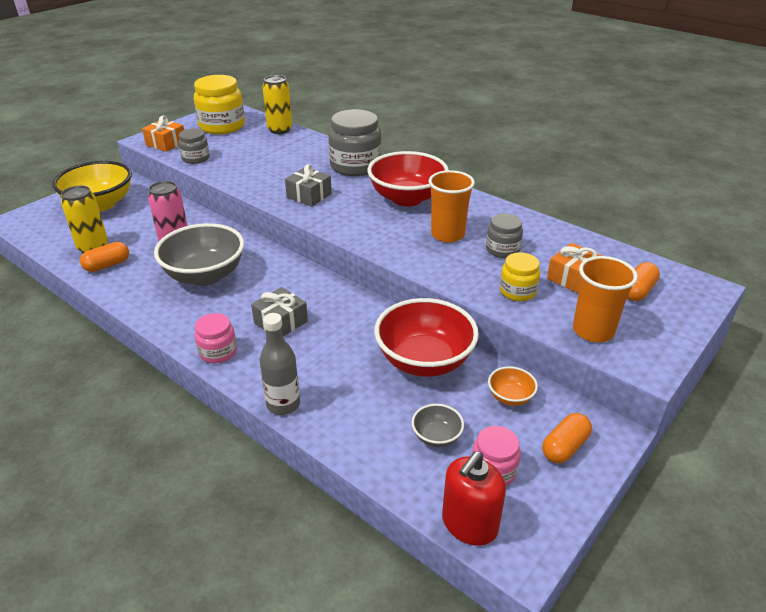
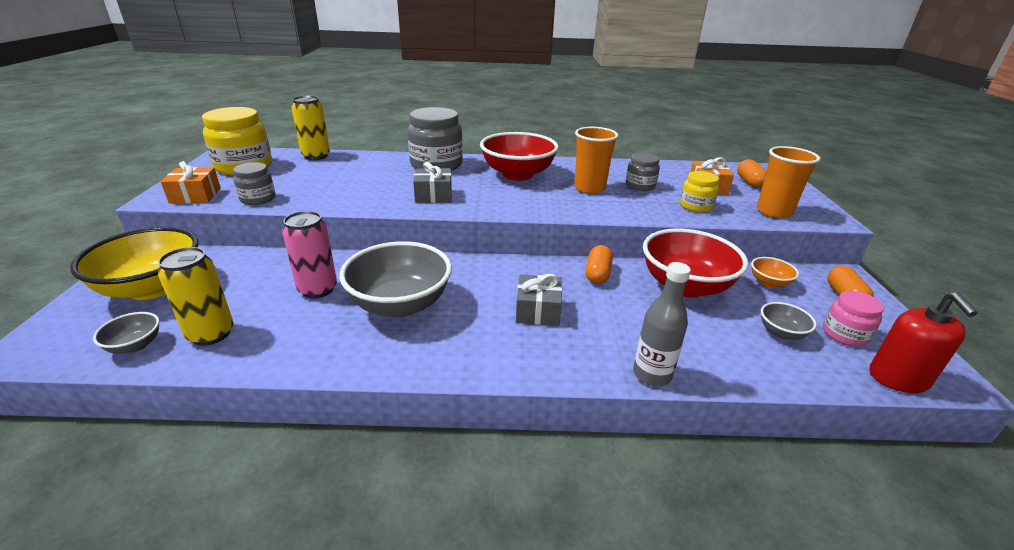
camera: 40 degrees left, 5 degrees down
(57, 238) = (135, 345): none -> grey bowl
(107, 265) = (260, 343): orange capsule -> orange capsule (597, 274)
(218, 352) = (524, 364): pink jar -> none

